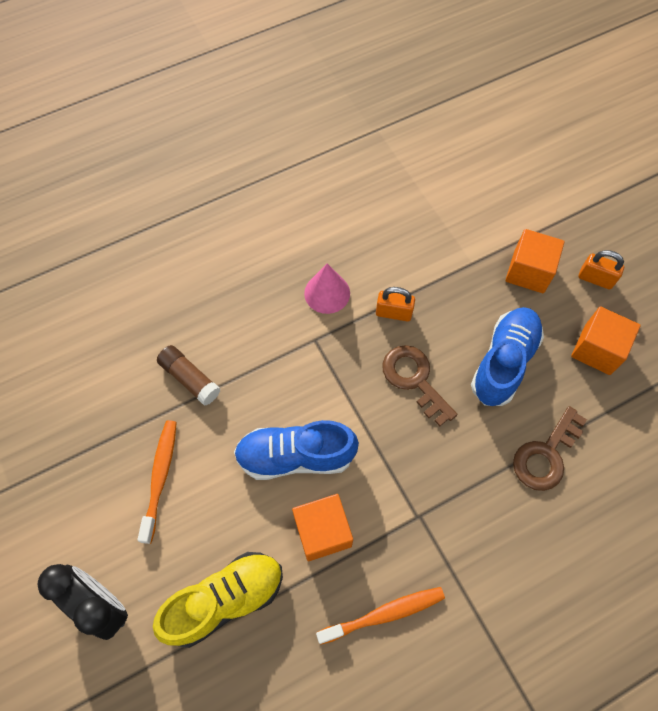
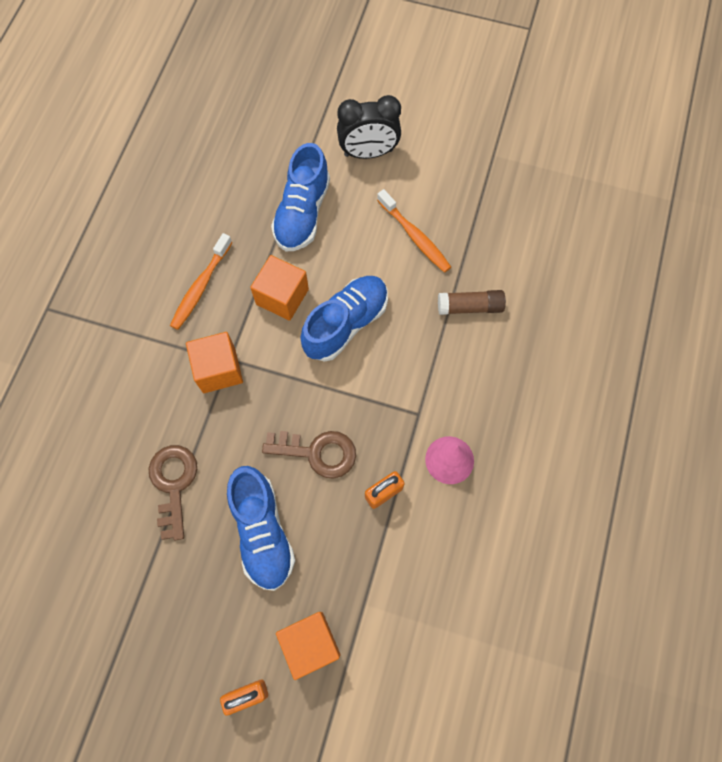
camera: 135 degrees right, 5 degrees up
(225, 600) = (302, 213): yellow shoe -> blue shoe
(597, 349) = (196, 617): orange cube -> orange cube (219, 369)

